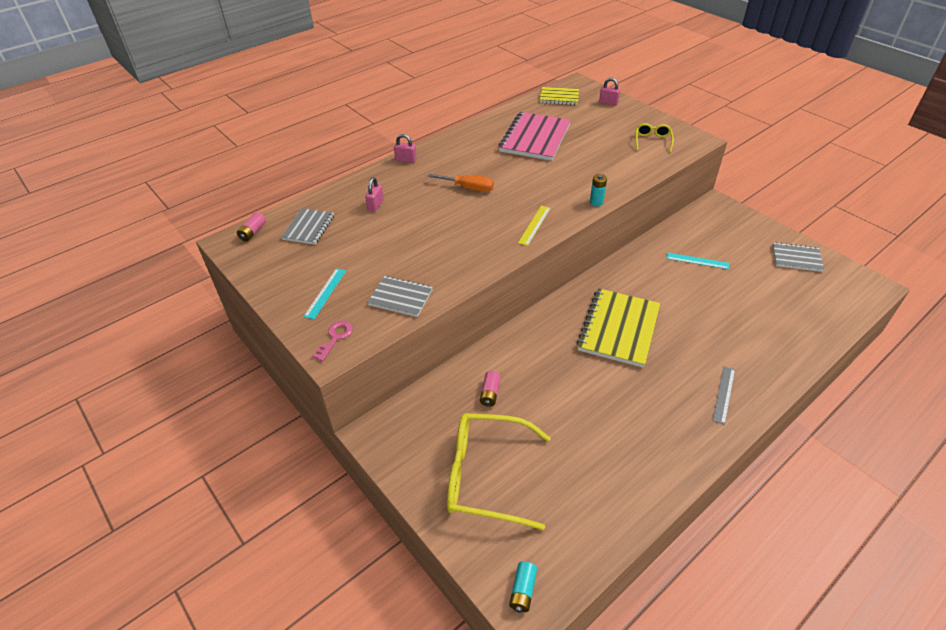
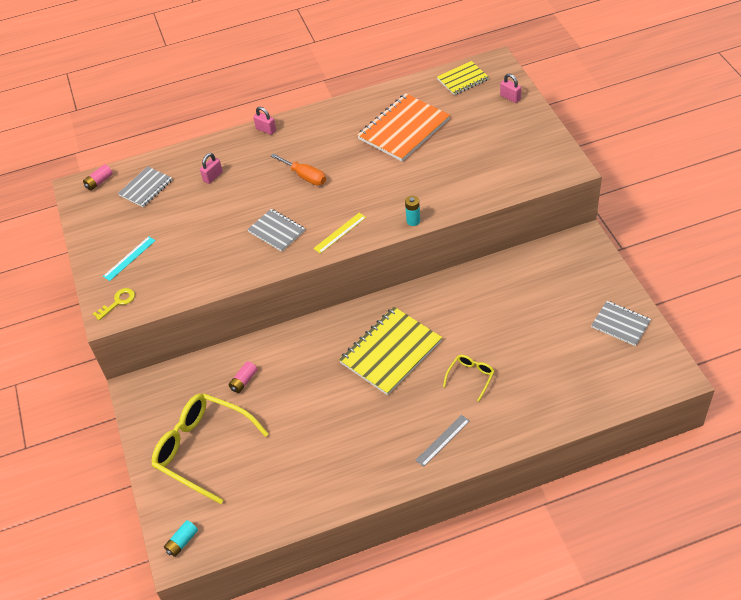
camera: 25 degrees right, 5 degrees up
(335, 338) = (118, 302): pink key -> yellow key
(400, 297) = (185, 278): grey notebook -> grey notebook (276, 231)
(535, 138) = (403, 129): pink notebook -> orange notebook
(559, 97) = (462, 79): yellow notebook -> yellow notebook turned 60 degrees counterclockwise
(652, 141) = (520, 159): yellow glasses -> yellow glasses (470, 377)
(697, 261) = (515, 301): turquoise ruler -> none

